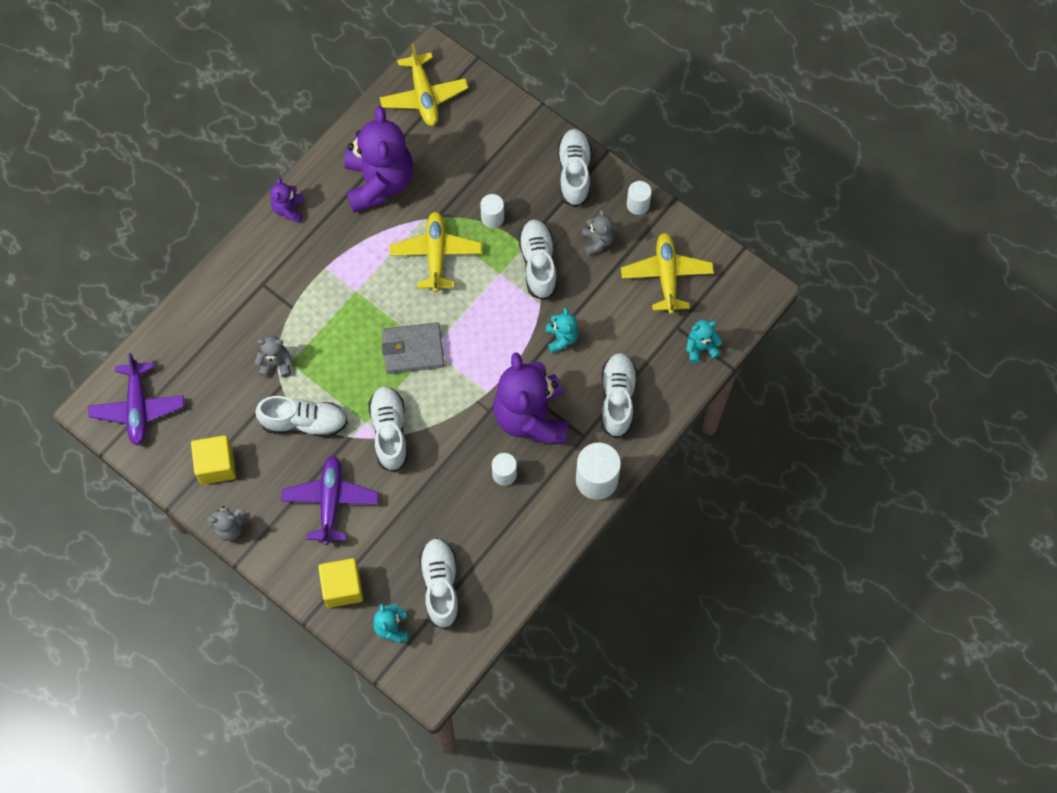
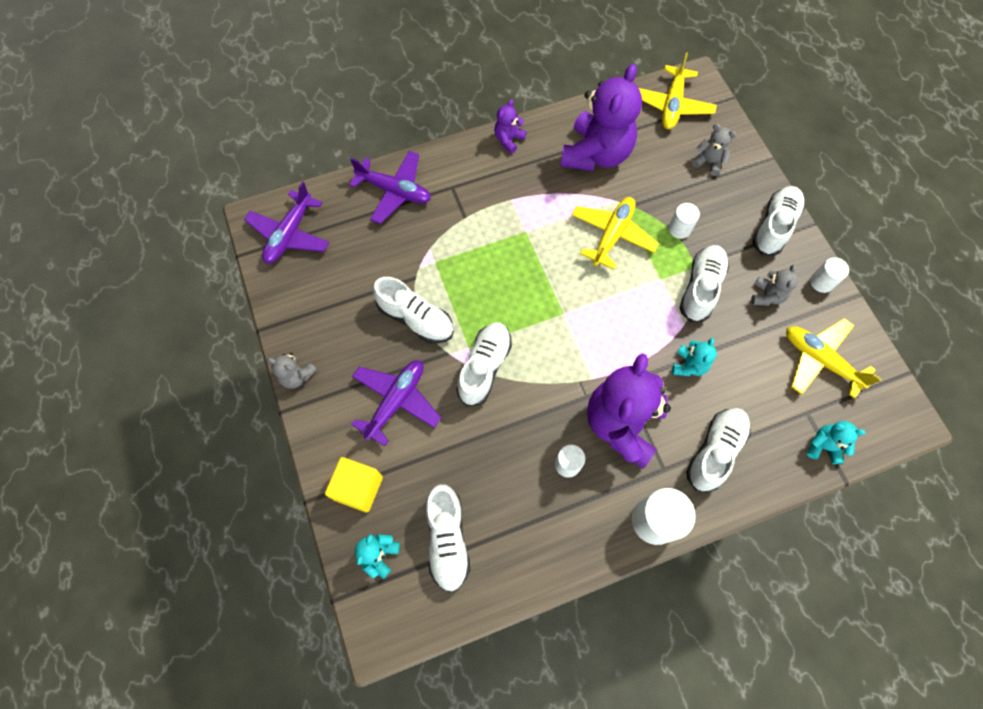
camera: 30 degrees right, 0 degrees up
(211, 316) = (394, 191): none -> purple plane
(216, 465) = (320, 315): yellow cube -> none
(276, 364) = (423, 257): grey teddy bear -> grey teddy bear (708, 162)
(413, 350) = (546, 305): grey wallet -> none
(440, 585) = (447, 540): white shoe -> white shoe turned 150 degrees clockwise
(666, 276) = (819, 360): yellow plane -> yellow plane turned 75 degrees counterclockwise

